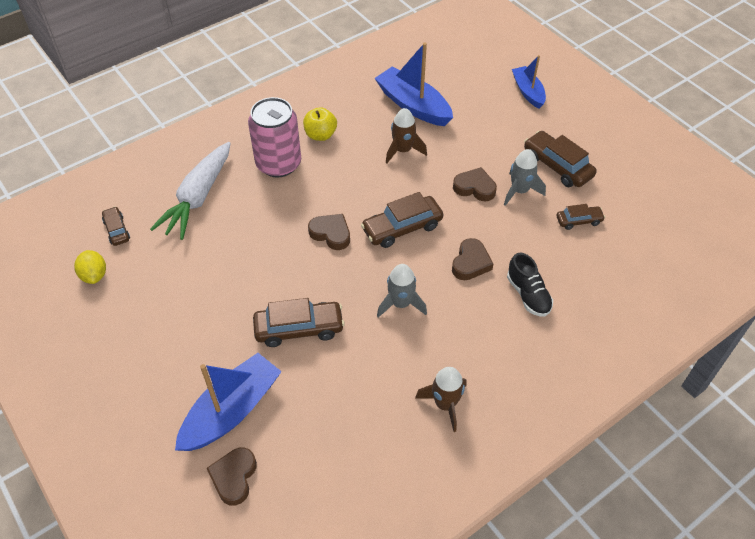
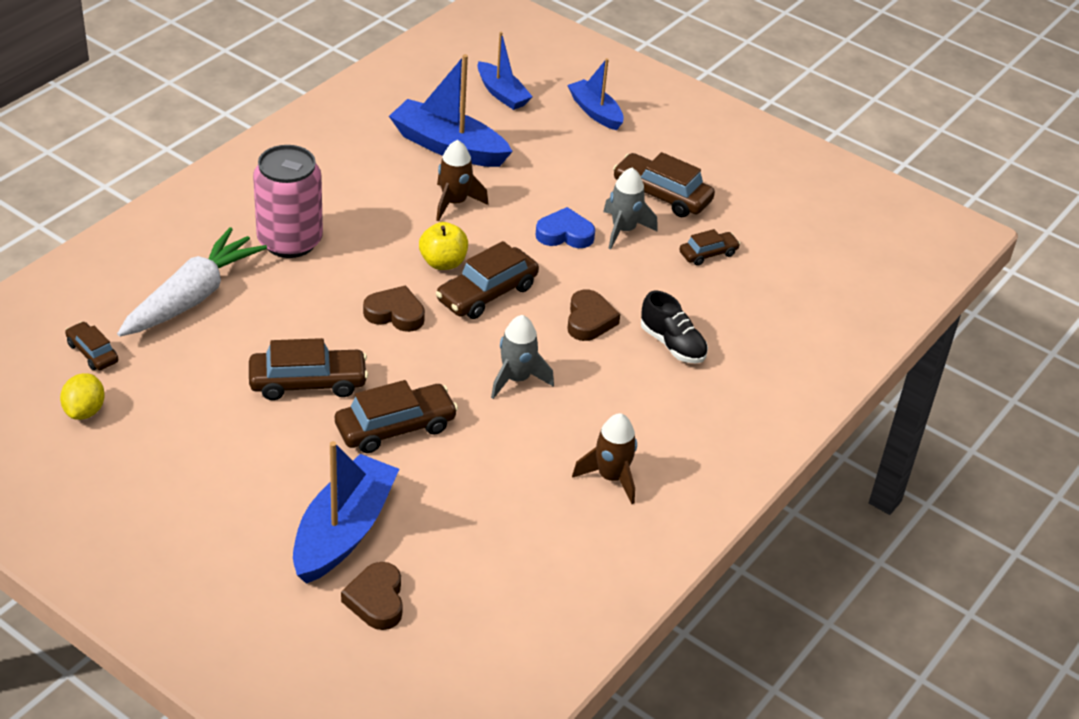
camera: 20 degrees left, 10 degrees down
(94, 275) = (85, 411): yellow lemon -> yellow lemon turned 45 degrees clockwise
(198, 197) = (192, 297): white carrot -> white carrot turned 150 degrees counterclockwise
(251, 280) = (308, 383): none -> brown car
(320, 135) = (334, 198): yellow apple -> yellow apple (443, 262)
(465, 69) = (502, 94): none -> blue boat
(475, 188) = (565, 234): brown heart -> blue heart

